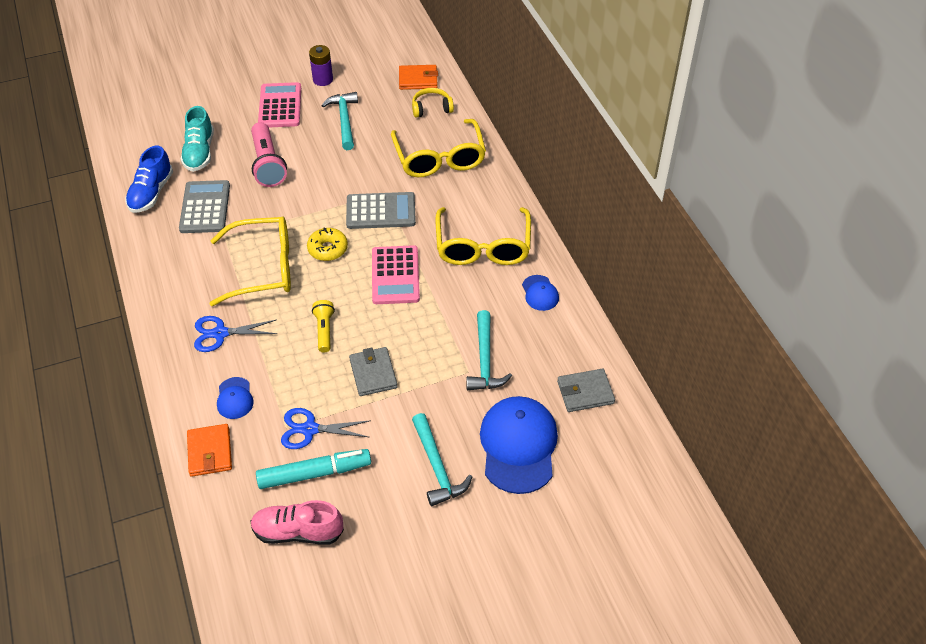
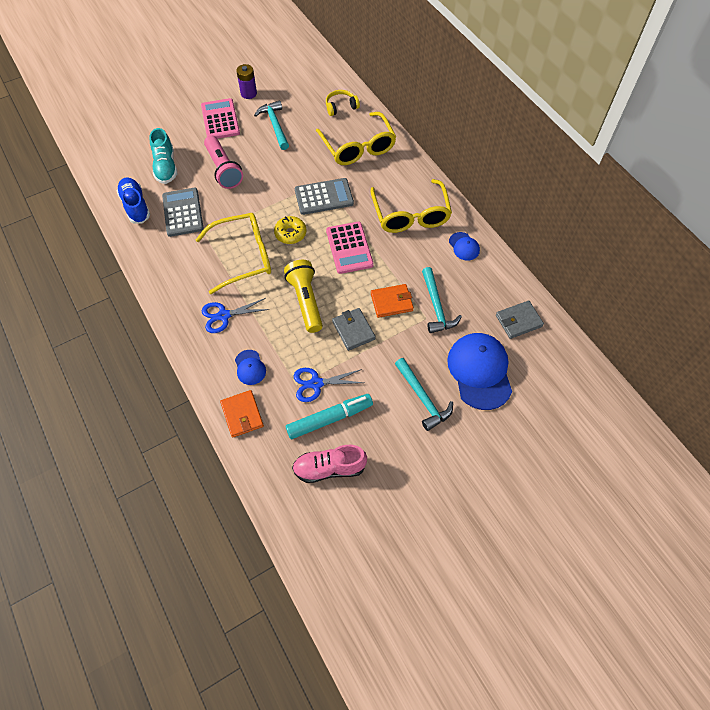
camera: 10 degrees left, 10 degrees up
(151, 193) = (135, 206): blue shoe -> blue shoe turned 150 degrees clockwise
(324, 330) = (306, 301): yellow flashlight -> yellow flashlight, size x1.71
(418, 79) = (324, 84): orange wallet -> orange wallet (391, 302)

